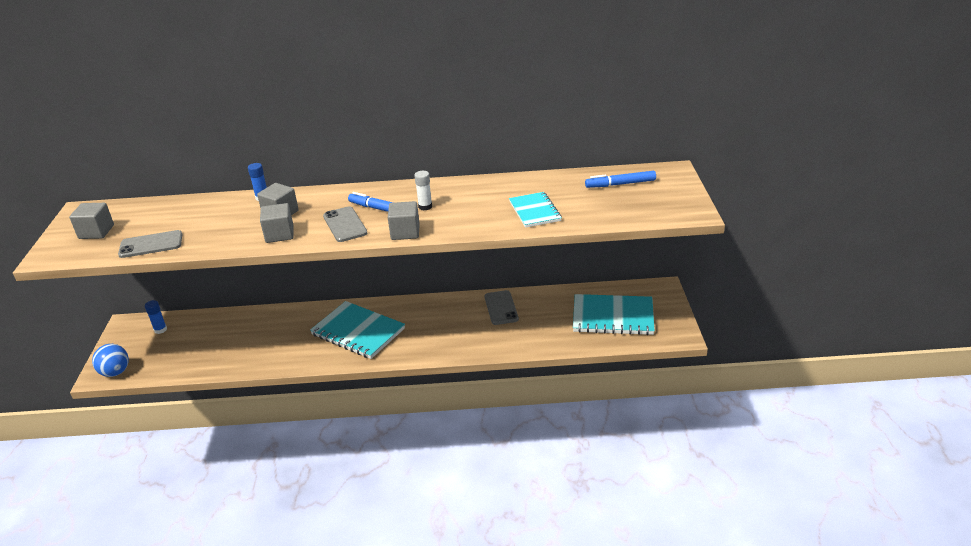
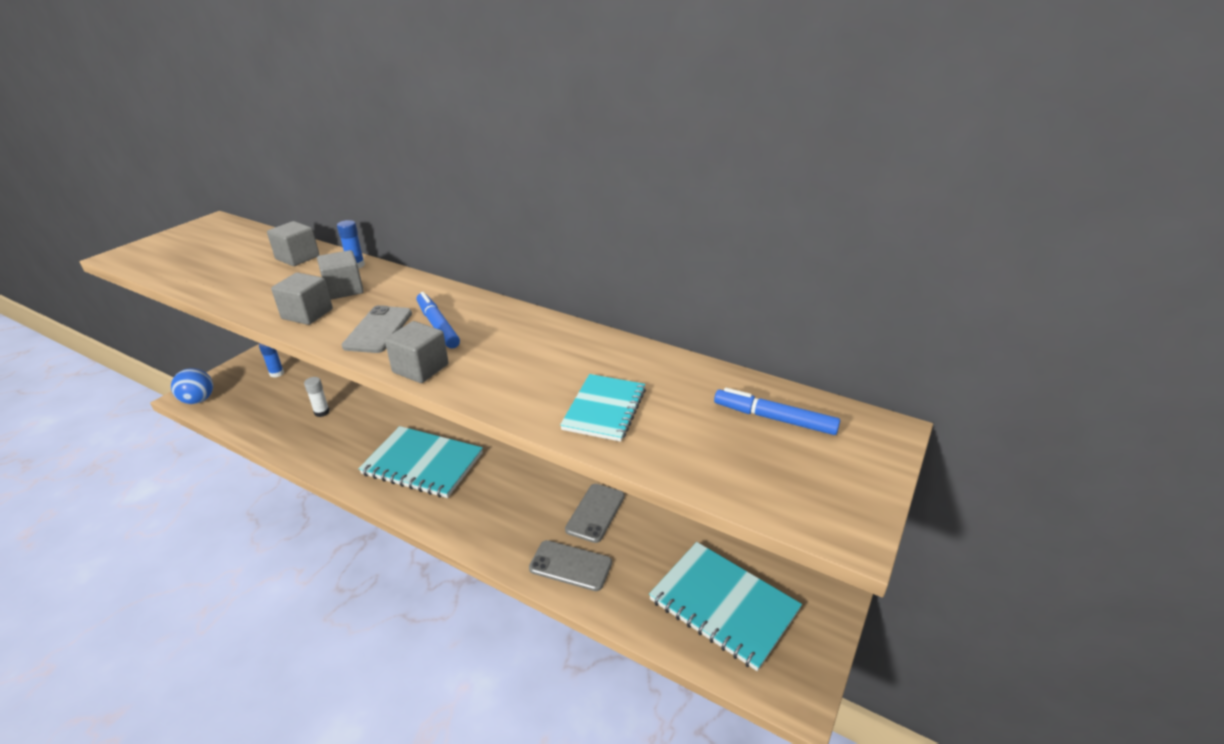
camera: 30 degrees right, 0 degrees up
(96, 232) = (188, 247): grey cube -> grey cube (297, 258)
(151, 244) = (200, 277): grey phone -> grey phone (570, 566)
(358, 332) = (423, 464): turquoise notebook -> turquoise notebook turned 45 degrees counterclockwise
(425, 206) = (486, 343): white glue stick -> white glue stick (322, 412)

